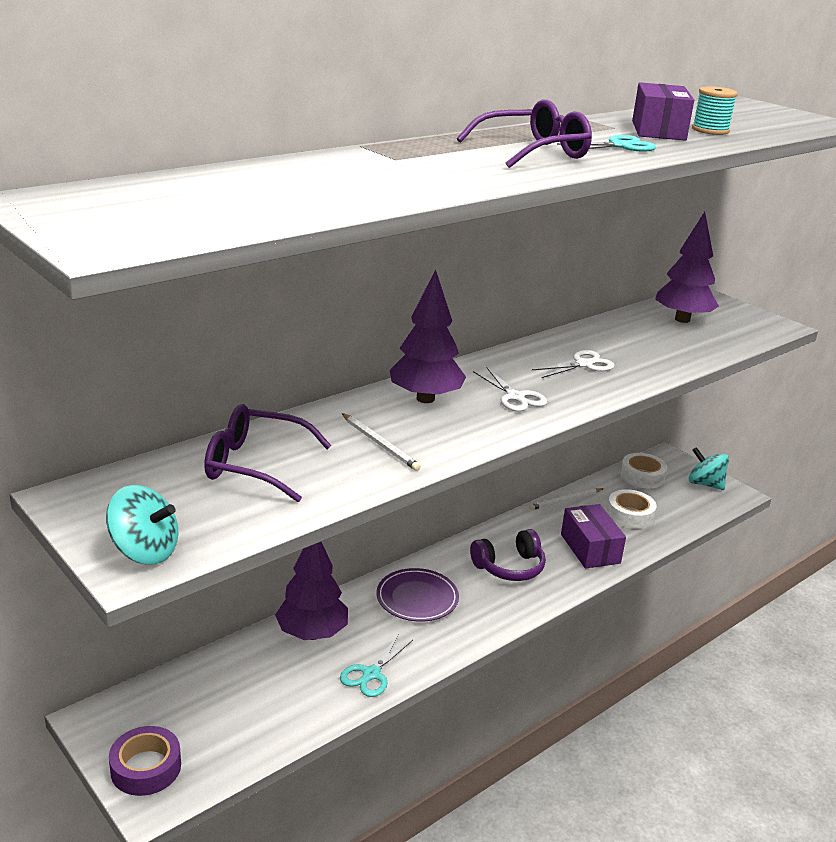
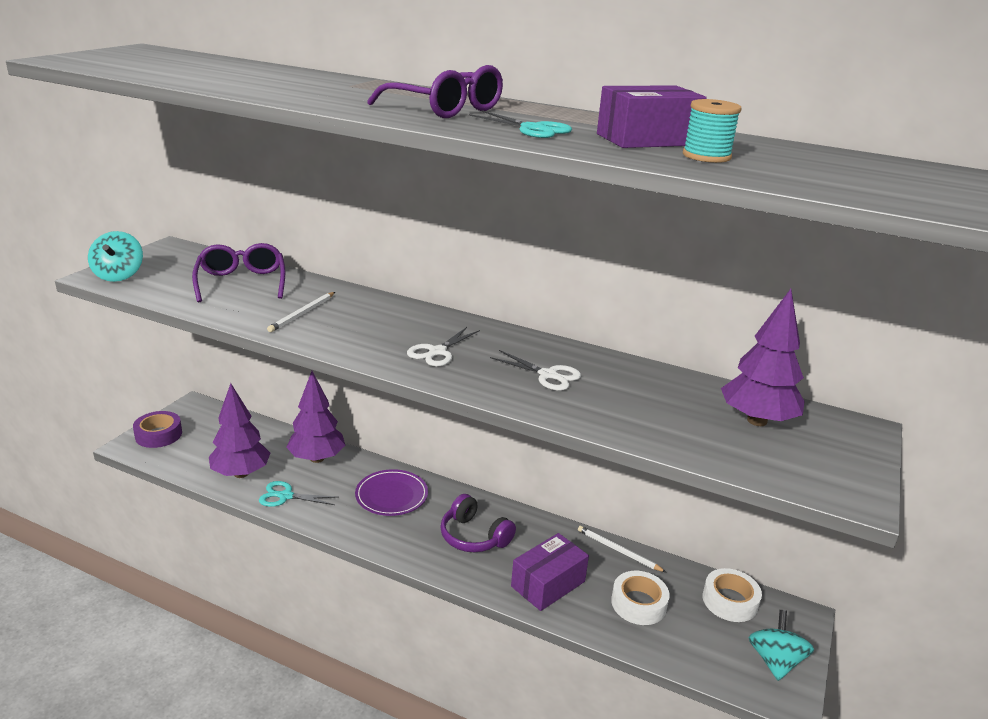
camera: 65 degrees right, 0 degrees up
(425, 398) = (395, 317): purple tree -> purple tree (241, 473)

